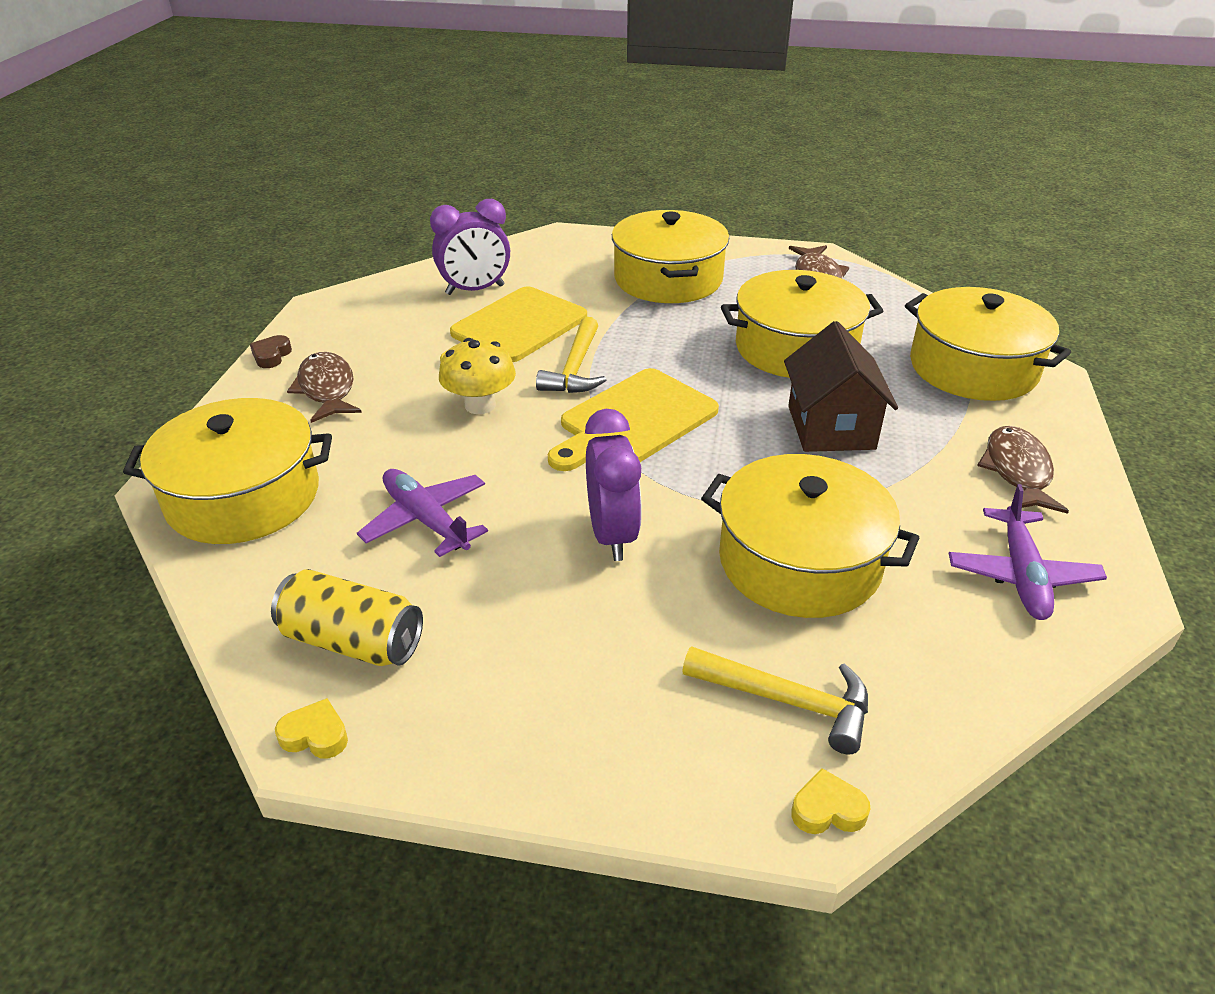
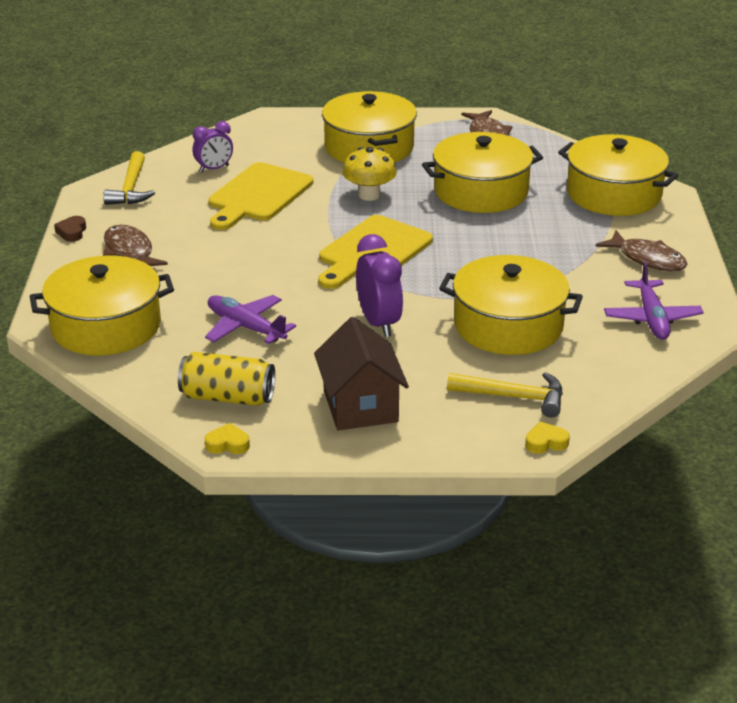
camera: 10 degrees left, 5 degrees down
(475, 290) = (214, 169): purple clock -> purple clock, size x0.65
(480, 405) = (253, 252): yellow mushroom -> yellow mushroom (369, 195)
(575, 368) = (317, 220): yellow hammer -> yellow hammer (131, 188)
(831, 427) = (516, 243): brown house -> brown house (360, 406)
(1017, 471) = (647, 259): brown fish -> brown fish turned 135 degrees clockwise

